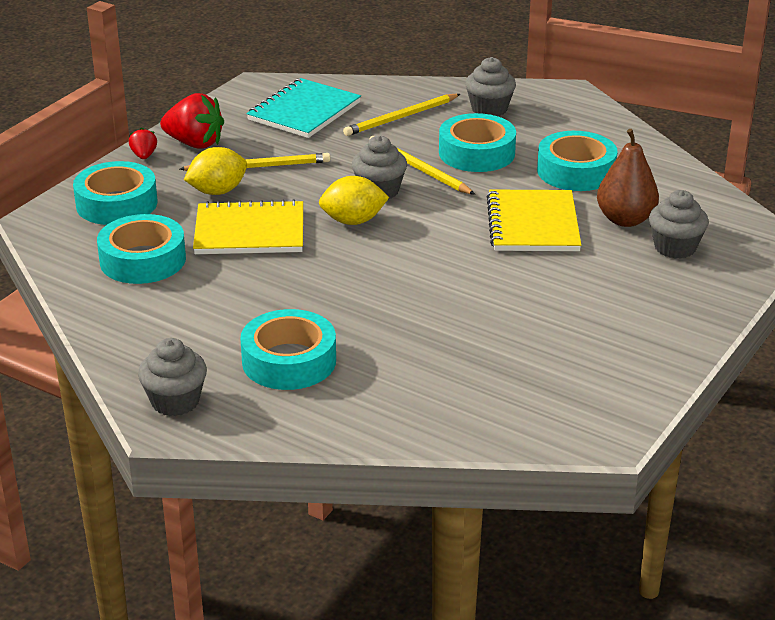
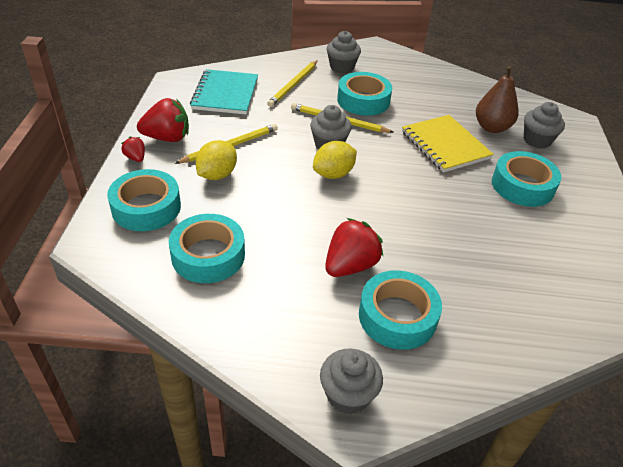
camera: 30 degrees left, 10 degrees up
(249, 232) = (269, 204): yellow notebook -> none
(283, 307) = (350, 265): none -> red strawberry
(576, 171) = (432, 100): turquoise tape -> turquoise tape (522, 186)

